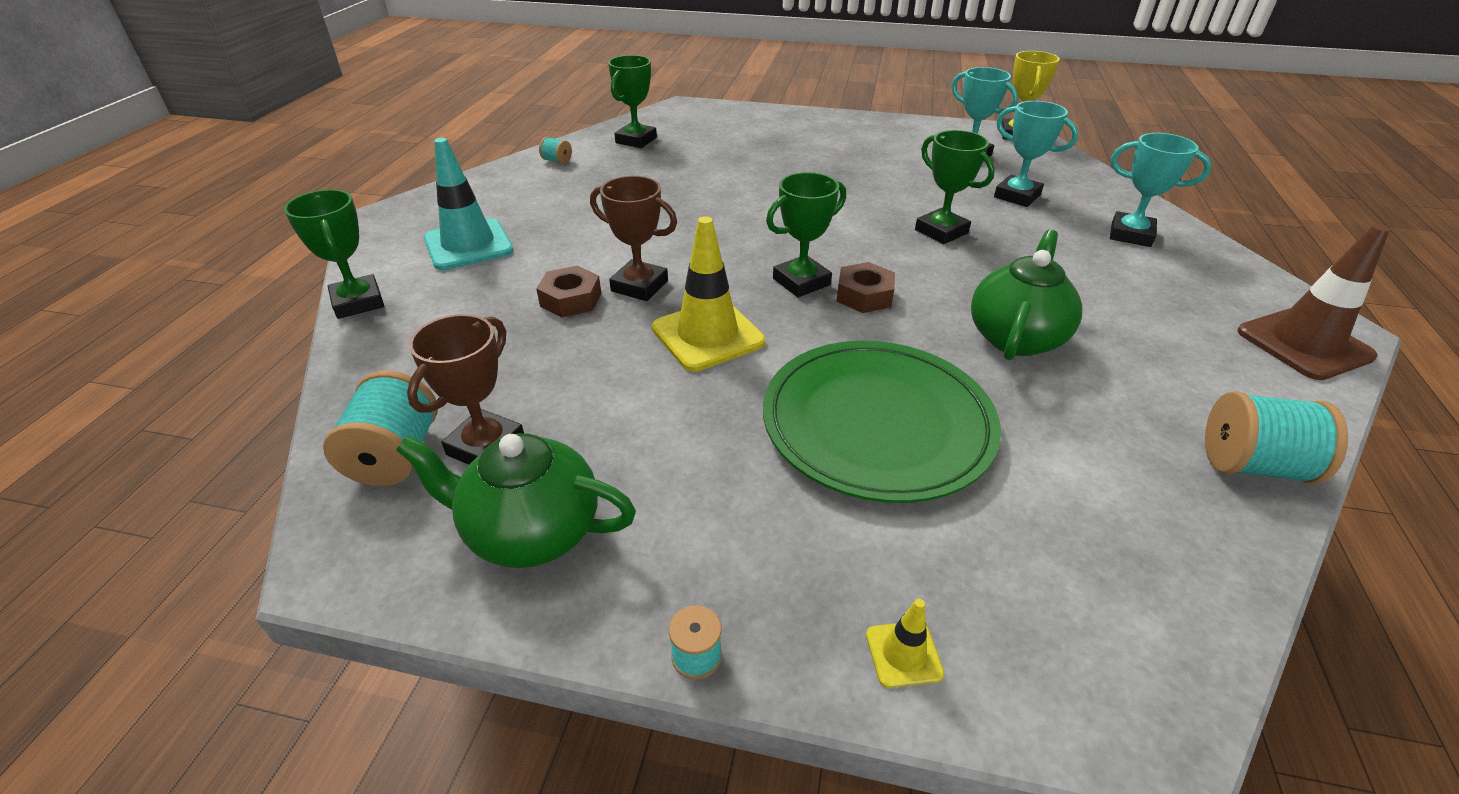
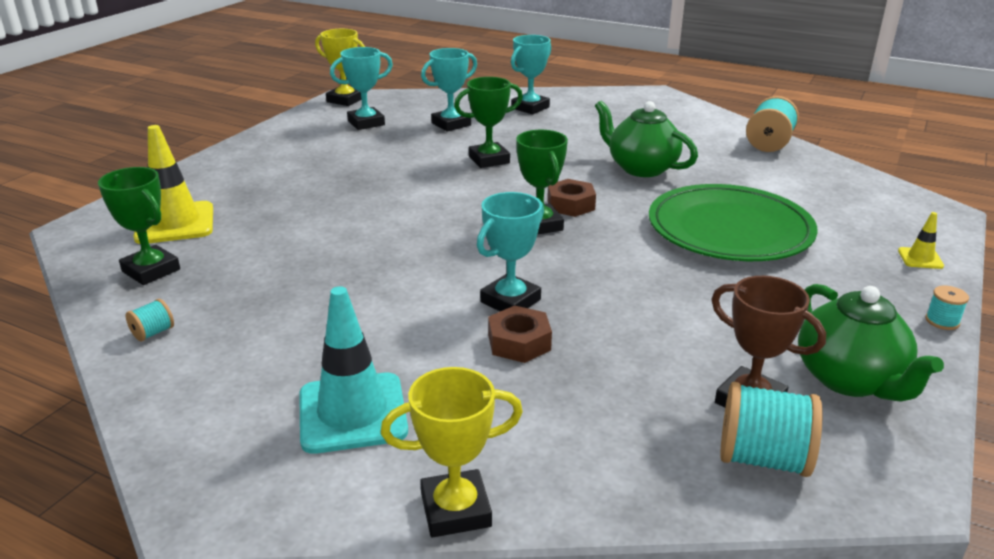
camera: 75 degrees left, 10 degrees down
(358, 302) = (455, 510): green trophy -> yellow trophy
(531, 531) = (849, 379): green teapot -> green teapot turned 45 degrees counterclockwise
(639, 286) = (510, 301): brown trophy -> turquoise trophy
(708, 335) = (606, 276): yellow traffic cone -> yellow traffic cone (175, 223)
(1304, 344) = (667, 104): brown traffic cone -> none

